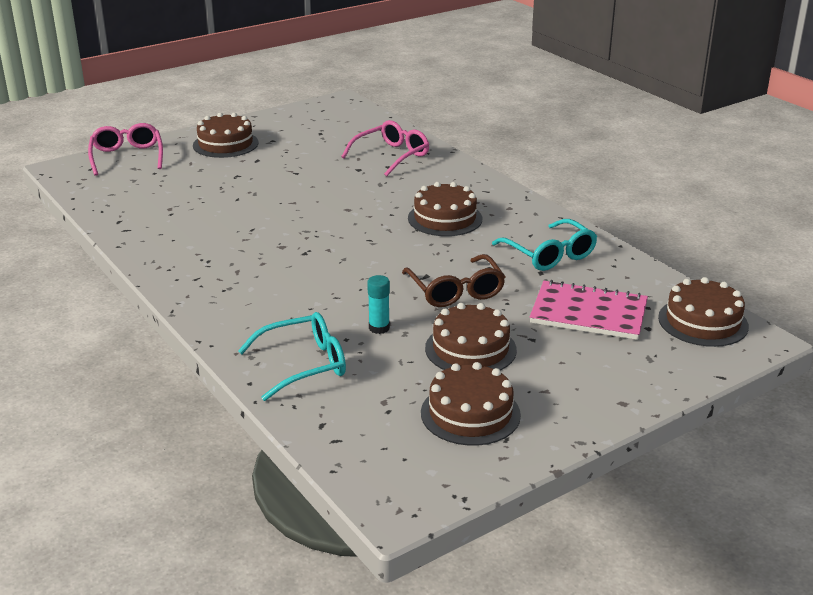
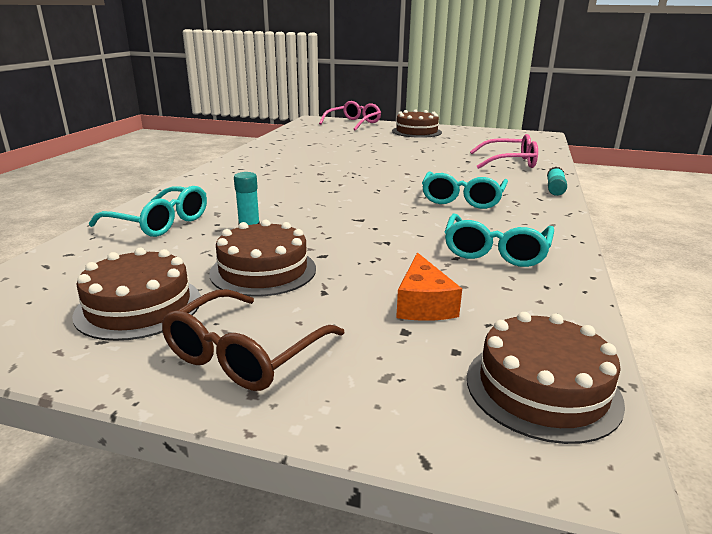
camera: 50 degrees right, 5 degrees down
(445, 218) = (462, 199): brown cake -> turquoise glasses
(456, 291) = (355, 236): brown glasses -> brown glasses (245, 354)
(476, 175) = (555, 189): none -> turquoise glue stick
(588, 313) = (423, 304): pink notebook -> orange cheese

